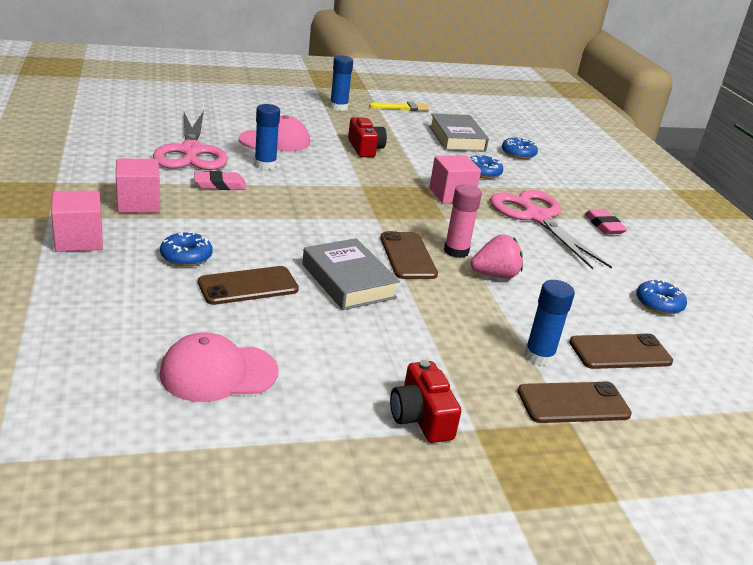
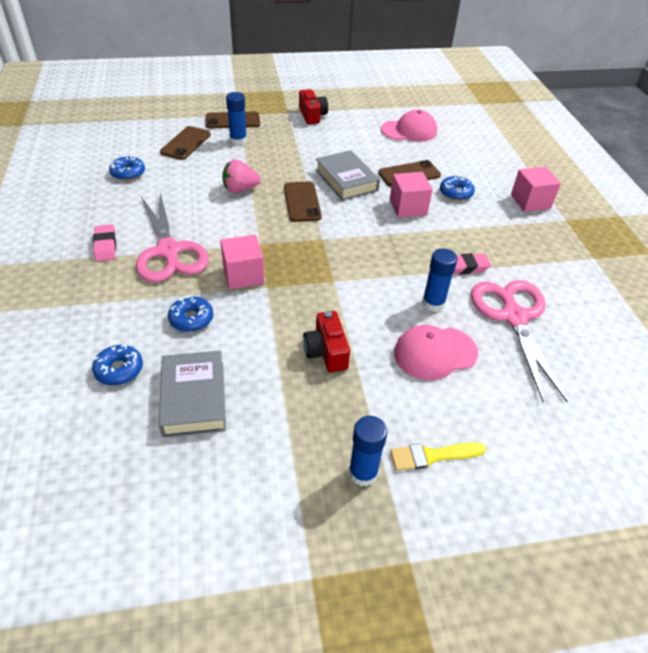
camera: 175 degrees left, 15 degrees up
(138, 203) = (515, 238): pink cube -> pink cube (408, 207)
(402, 107) = (254, 496): yellow brush -> yellow brush (432, 456)
(456, 251) = (262, 208): pink glue stick -> none
(620, 352) = (186, 143): brown phone -> brown phone turned 60 degrees counterclockwise

